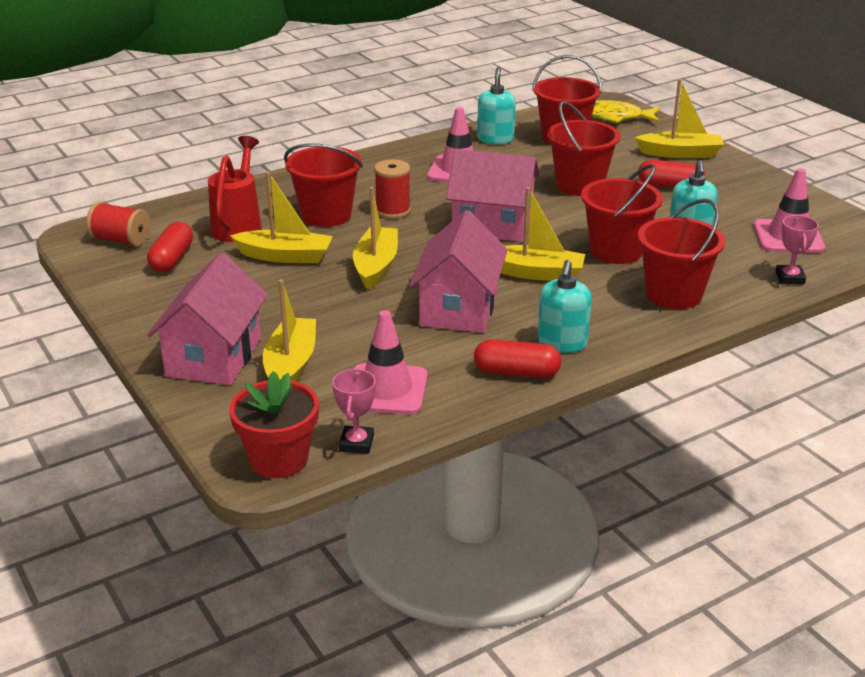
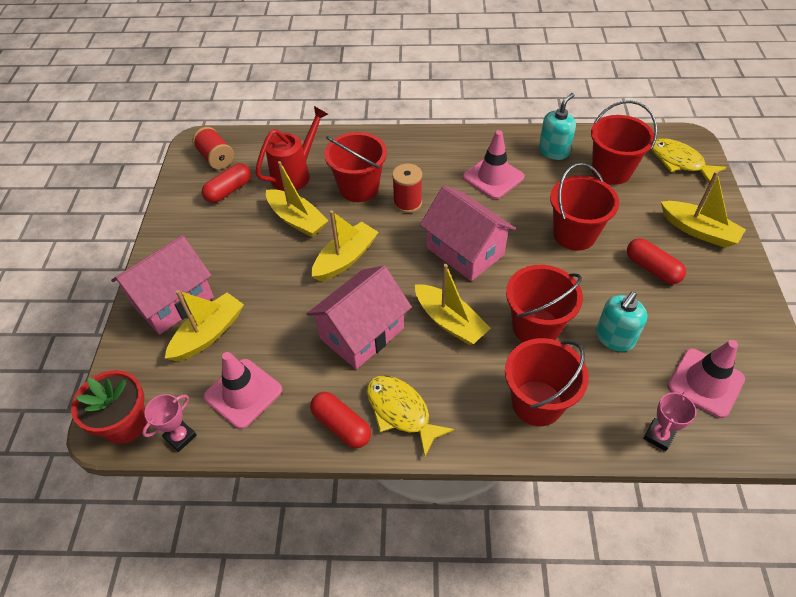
camera: 35 degrees right, 20 degrees up
(562, 343) = (401, 412): turquoise soap dispenser -> yellow fish

